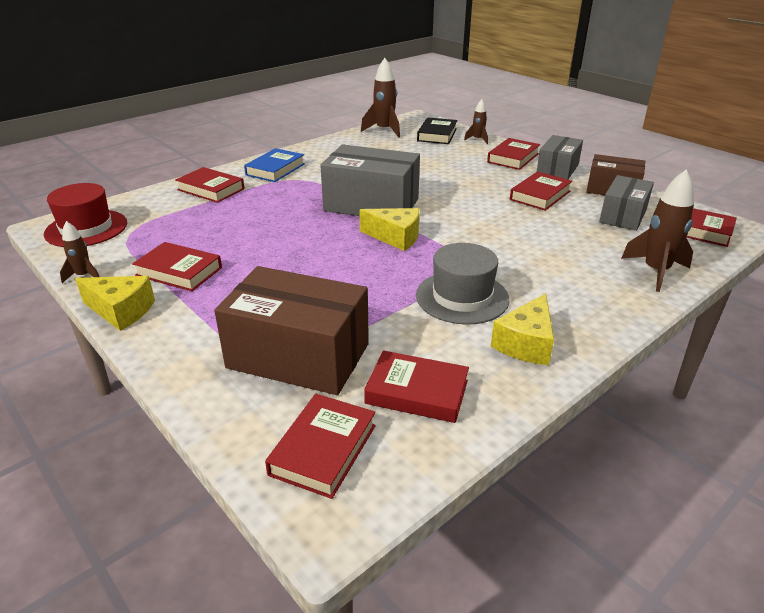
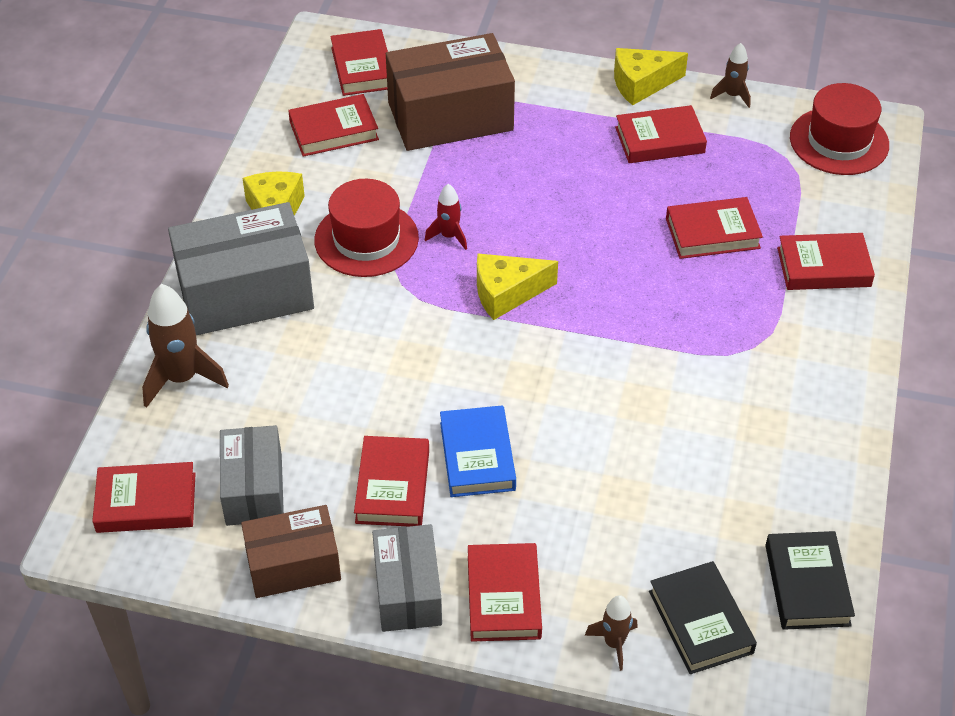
camera: 145 degrees right, 15 degrees up
(238, 219) = (712, 233): none -> red book
(275, 169) = (812, 354): blue book -> blue book (477, 456)
(371, 205) = (595, 341): grey box -> grey box (245, 293)
(384, 130) = (807, 585): brown rocket -> black book
(399, 276) = (449, 236): none -> red rocket
(462, 297) = (366, 239): grey hat -> red hat

